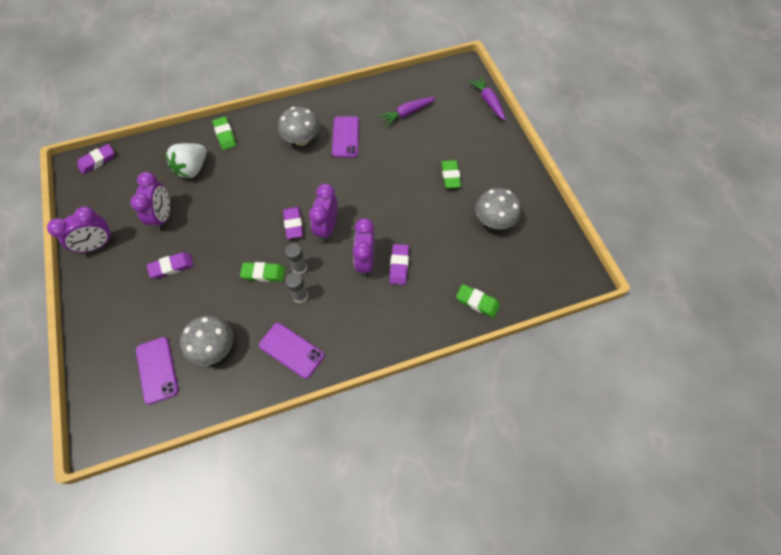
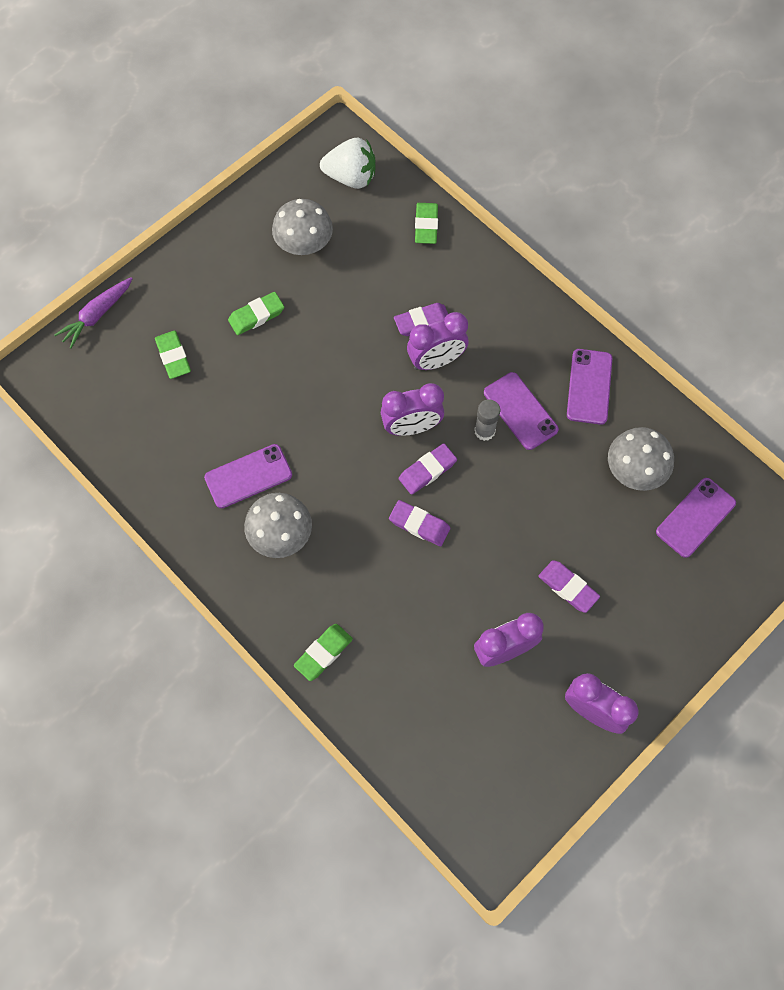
camera: 115 degrees left, 5 degrees up
(97, 161) = (464, 823): purple eraser -> purple eraser (419, 525)
(192, 169) = (407, 662): white strawberry -> white strawberry (351, 177)
(263, 273) = (515, 469): green eraser -> green eraser (173, 356)
(300, 296) = (520, 411): grey glue stick -> purple phone
(407, 113) = (166, 412): purple carrot -> none

